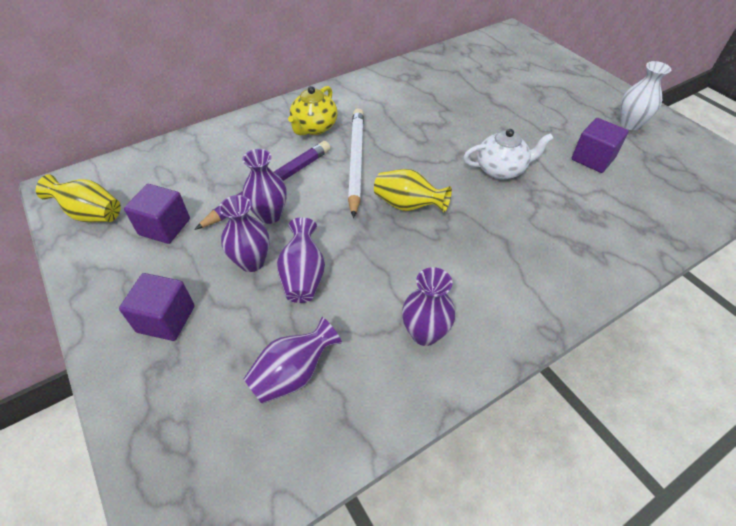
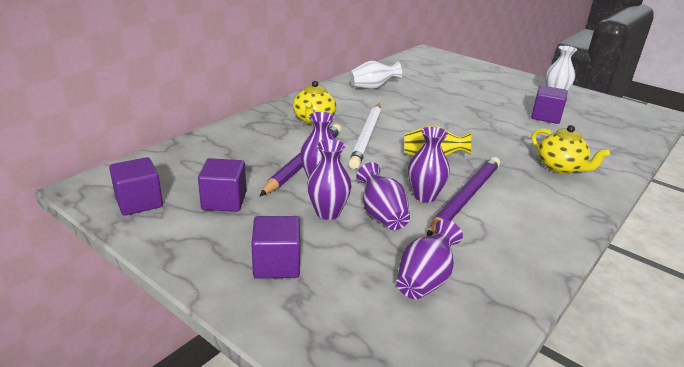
camera: 20 degrees left, 20 degrees down
(91, 214) = (139, 202): yellow vase -> purple cube
(356, 161) = (367, 137): white pencil -> white pencil turned 150 degrees counterclockwise
(408, 85) = (372, 88): none -> white vase
(408, 269) = (465, 198): none -> purple pencil
(424, 333) = (510, 234): purple vase -> purple vase (424, 196)
(501, 170) = (486, 130): white teapot -> none
(555, 245) = (560, 167): none -> yellow teapot

